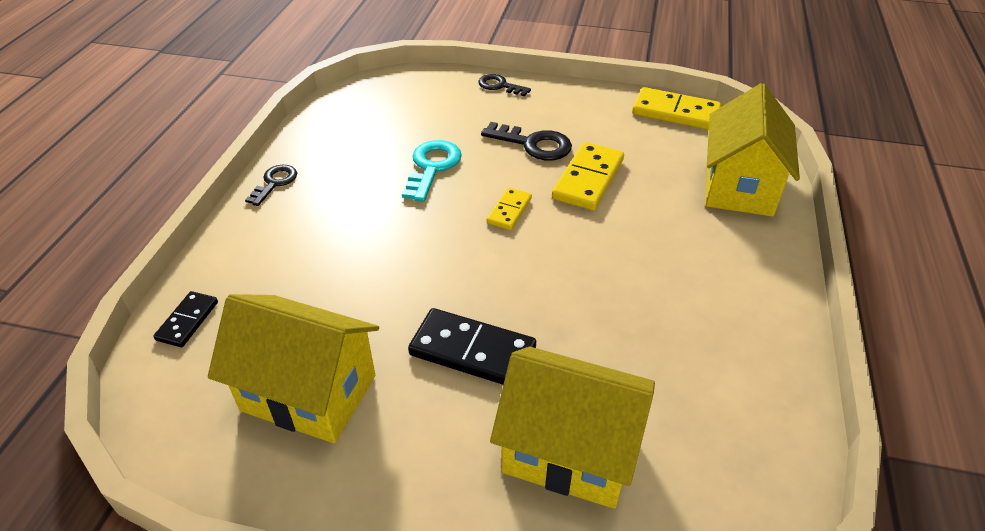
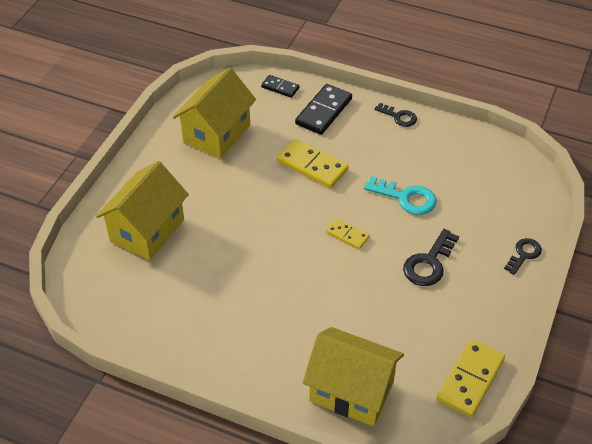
camera: 100 degrees right, 5 degrees up
(472, 351) = (225, 200): black domino -> black domino (323, 111)
(588, 179) = (377, 289): yellow domino -> yellow domino (312, 166)

